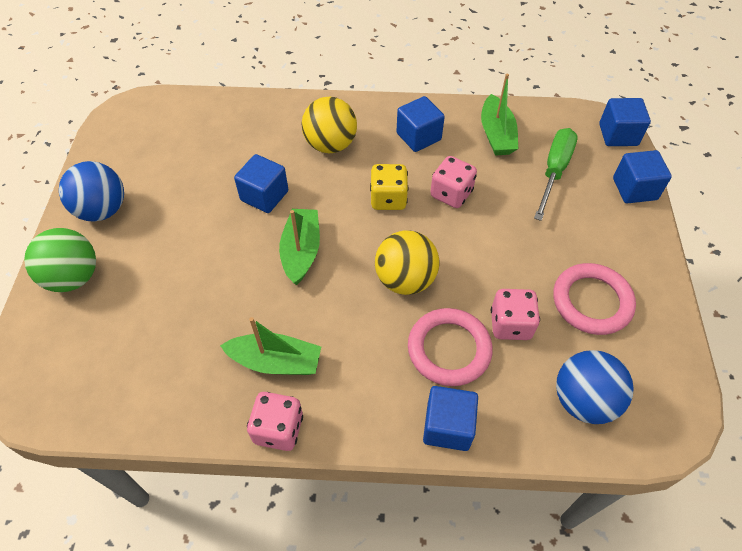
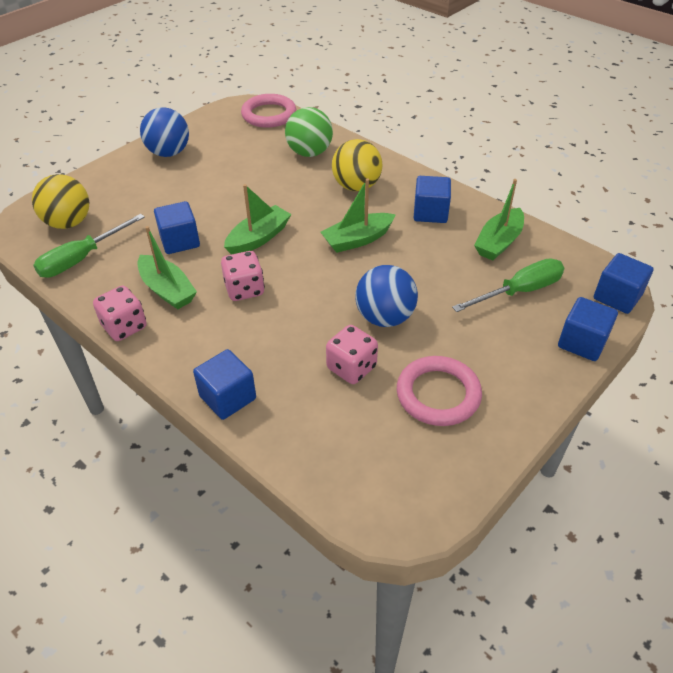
camera: 40 degrees right, 10 degrees down
(73, 277) = (113, 179): green ball -> green ball (309, 153)
(146, 389) = (81, 259): none -> green screwdriver
(264, 196) = (274, 194): blue cube -> blue cube (180, 241)
(388, 199) = (357, 240): yellow dice -> green boat
(405, 279) = (308, 294): yellow ball -> yellow ball (68, 223)
(449, 349) = (286, 354): pink ring -> pink ring (269, 115)
(451, 194) = (410, 261): pink dice -> pink dice (244, 289)
(583, 400) = (347, 451): blue ball -> blue ball (385, 317)

